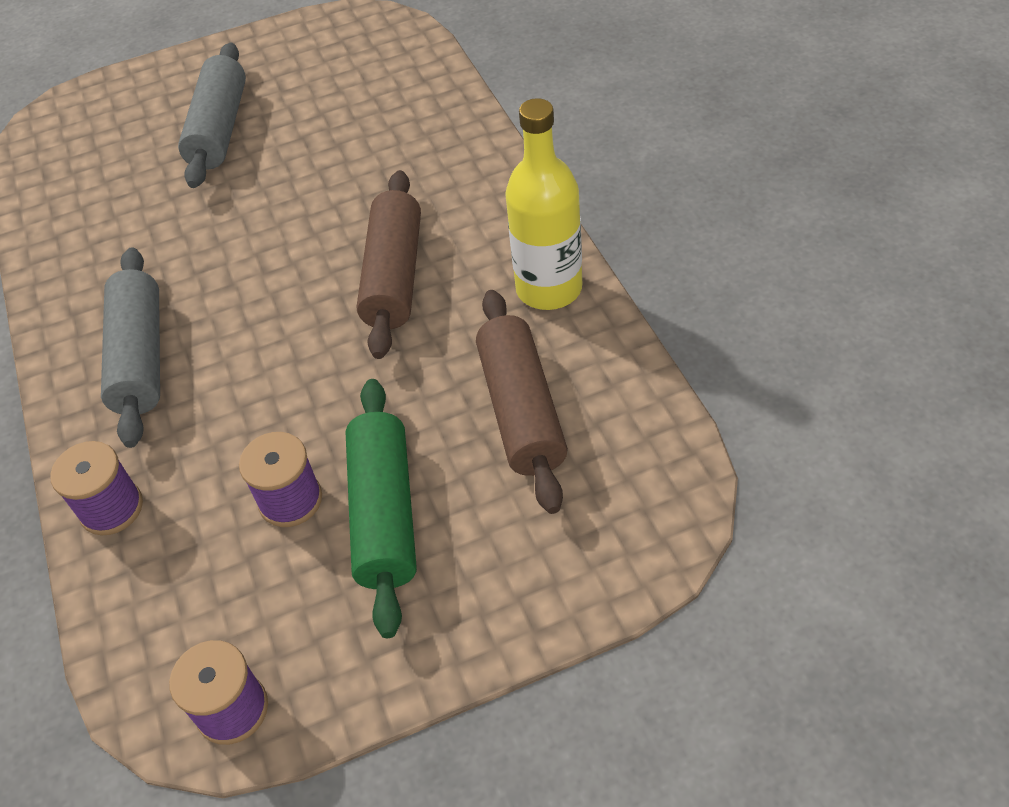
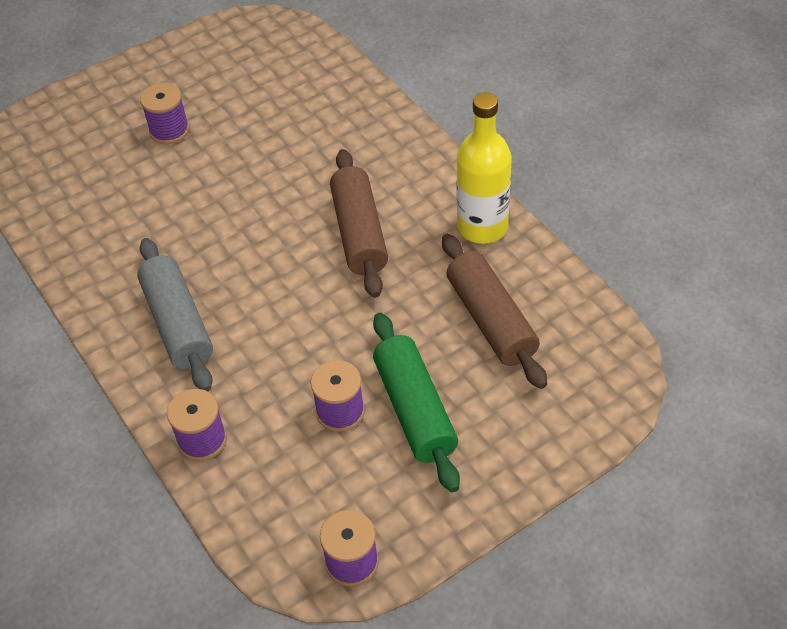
camera: 15 degrees left, 0 degrees up
(219, 129) = (169, 130): grey rolling pin -> purple spool

